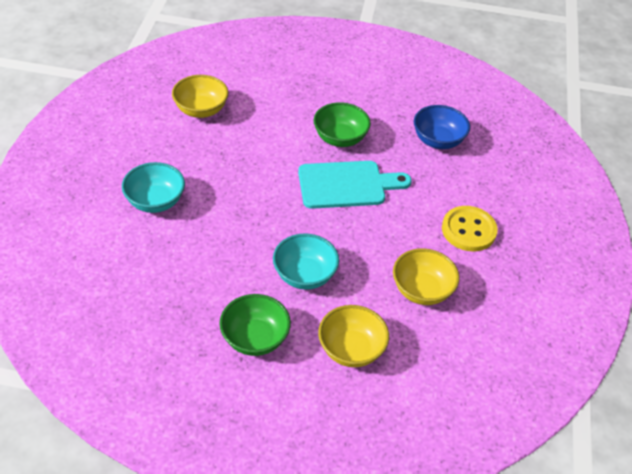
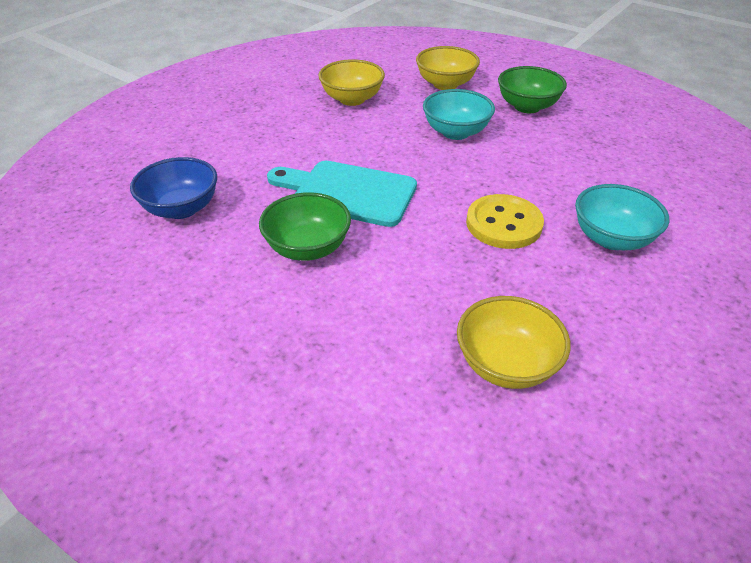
camera: 150 degrees left, 5 degrees down
(468, 230) = (259, 124): yellow button -> yellow button (503, 224)

